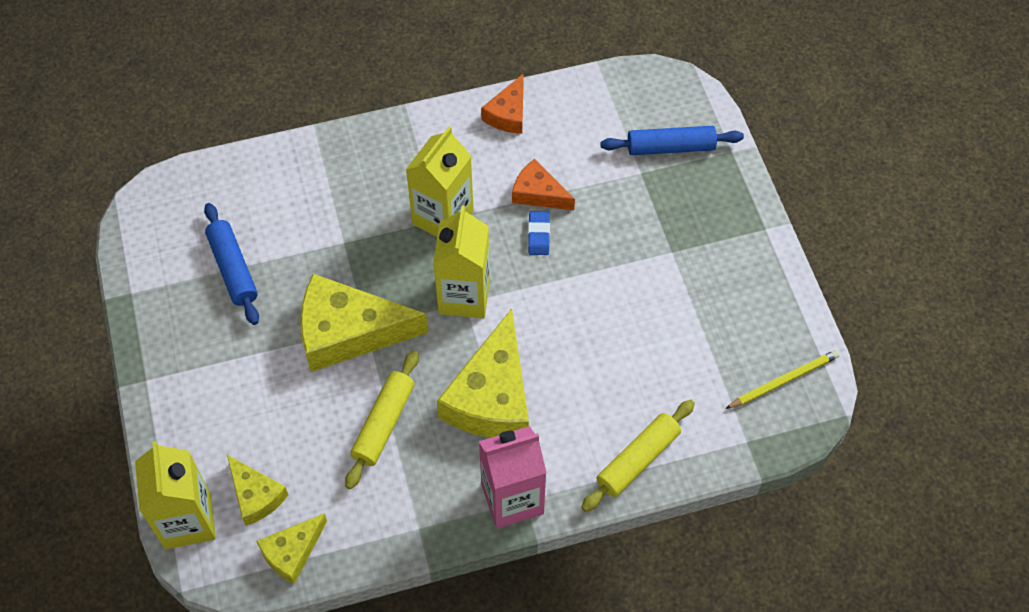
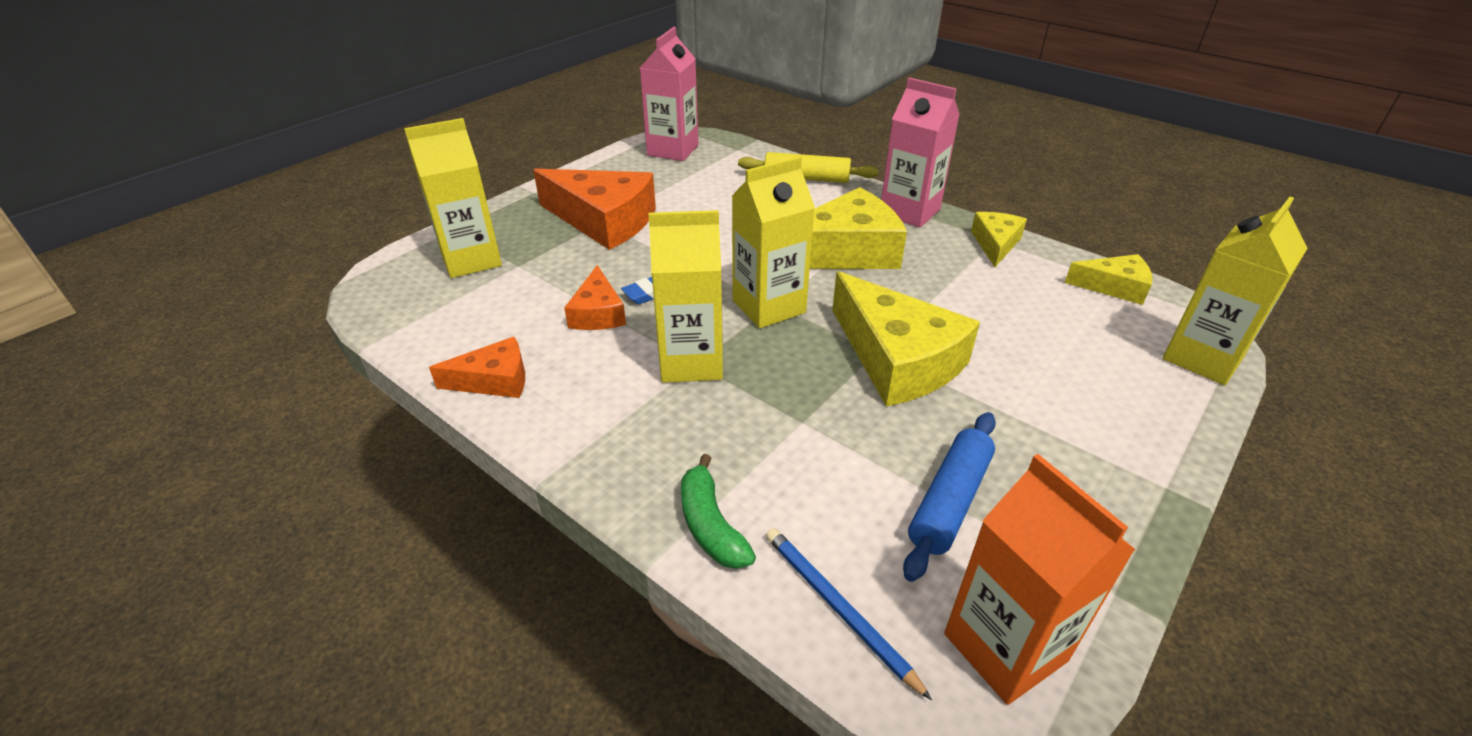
camera: 125 degrees left, 20 degrees down
(154, 227) = (1005, 647): none -> orange carton
(227, 180) = (838, 608): none -> blue pencil
(256, 495) = (1115, 330): yellow cheese -> yellow cheese (995, 244)
(313, 159) = (710, 525): none -> green banana
(383, 423) = (948, 294): yellow rolling pin -> none
(670, 148) = (471, 260): blue rolling pin -> yellow carton
(672, 256) = (604, 220): none -> orange cheese
(784, 380) = (673, 150): yellow pencil -> pink carton

